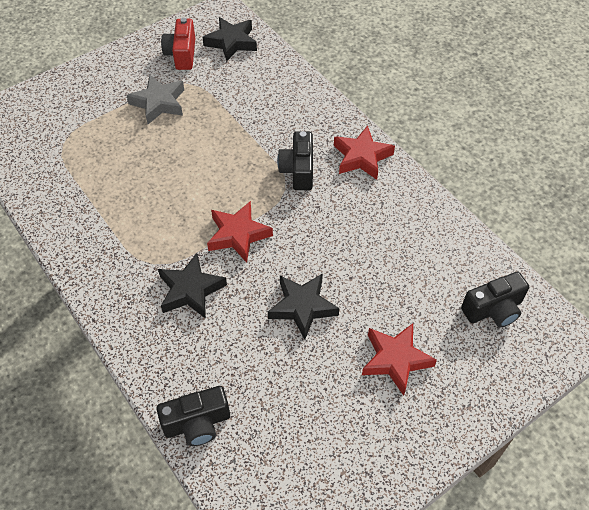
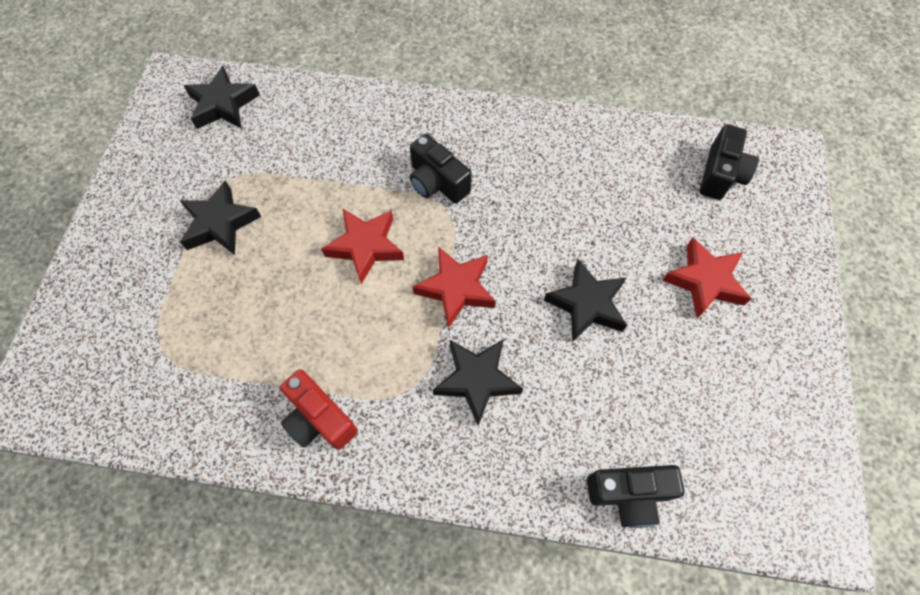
camera: 45 degrees left, 10 degrees up
(159, 103) = (220, 223): grey star -> black star
(182, 54) = (183, 154): red camera -> red camera (319, 419)
(197, 423) = (628, 495): black camera -> black camera turned 60 degrees clockwise
(362, 157) = (477, 126): red star -> red star (366, 246)

